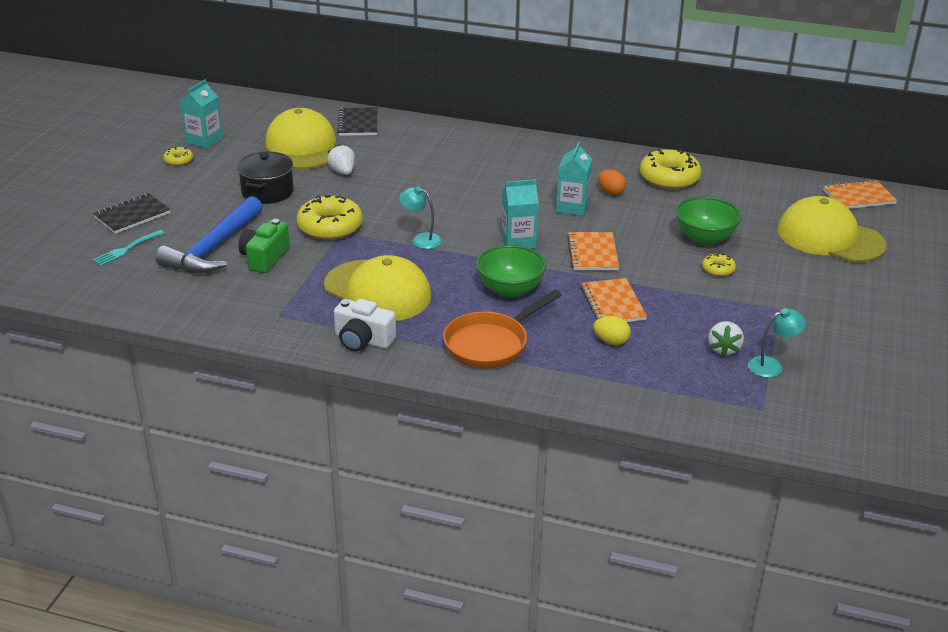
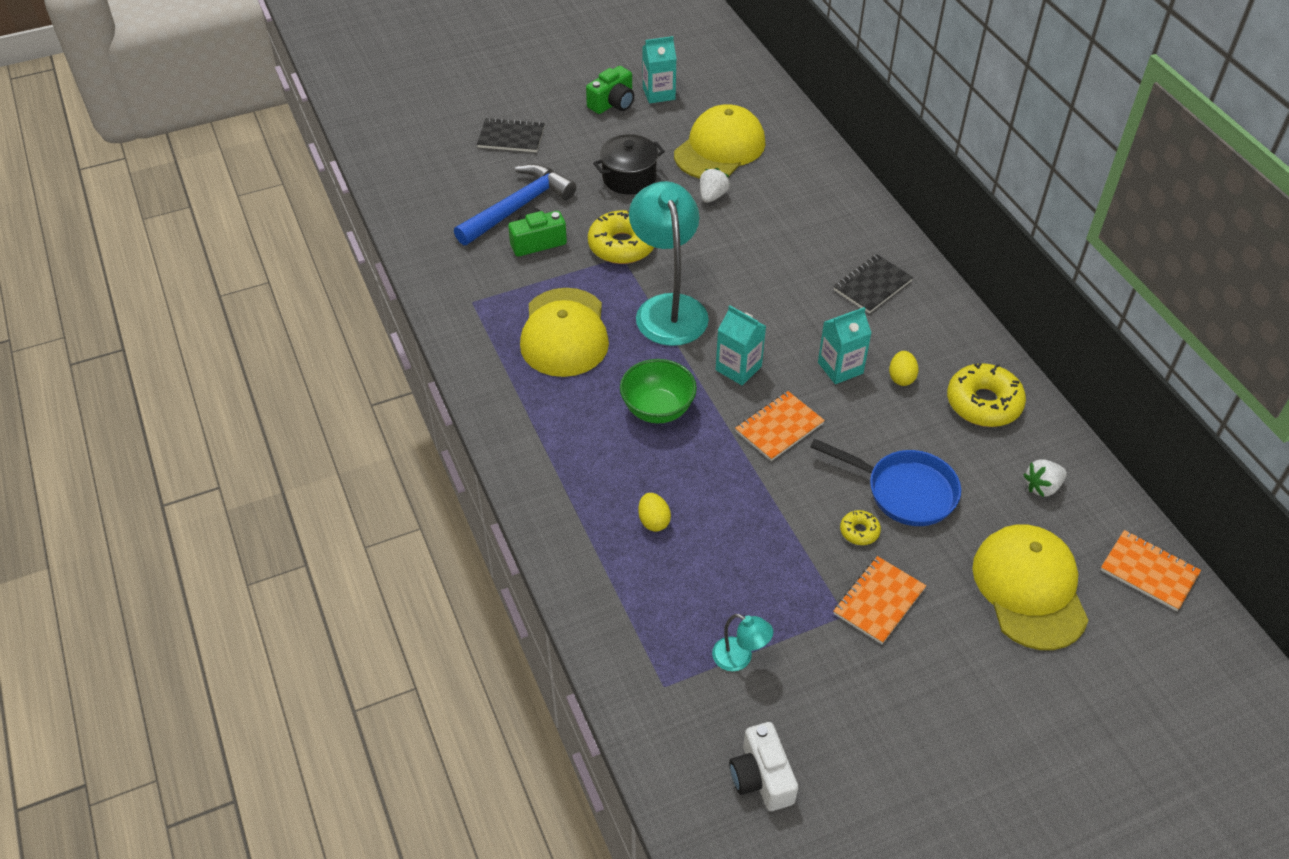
camera: 50 degrees right, 15 degrees up
(126, 249) = (466, 167): turquoise fork -> none
(178, 160) = (613, 103): yellow donut -> green camera
(213, 248) = (518, 207): blue hammer -> blue hammer turned 150 degrees clockwise
(358, 123) = (801, 152): black notebook -> black notebook (872, 285)
(363, 340) = (490, 368): white camera -> white camera (761, 777)
(421, 239) = (668, 308): turquoise lamp -> turquoise lamp, size x2.26
(491, 344) = (566, 446): orange pan -> none
(610, 192) = (901, 377): orange egg -> yellow egg
(613, 303) = (714, 488): orange notebook -> orange notebook (879, 601)
(705, 238) = (904, 491): green bowl -> blue pan
(723, 349) = (728, 608): white strawberry -> white strawberry (1042, 487)

